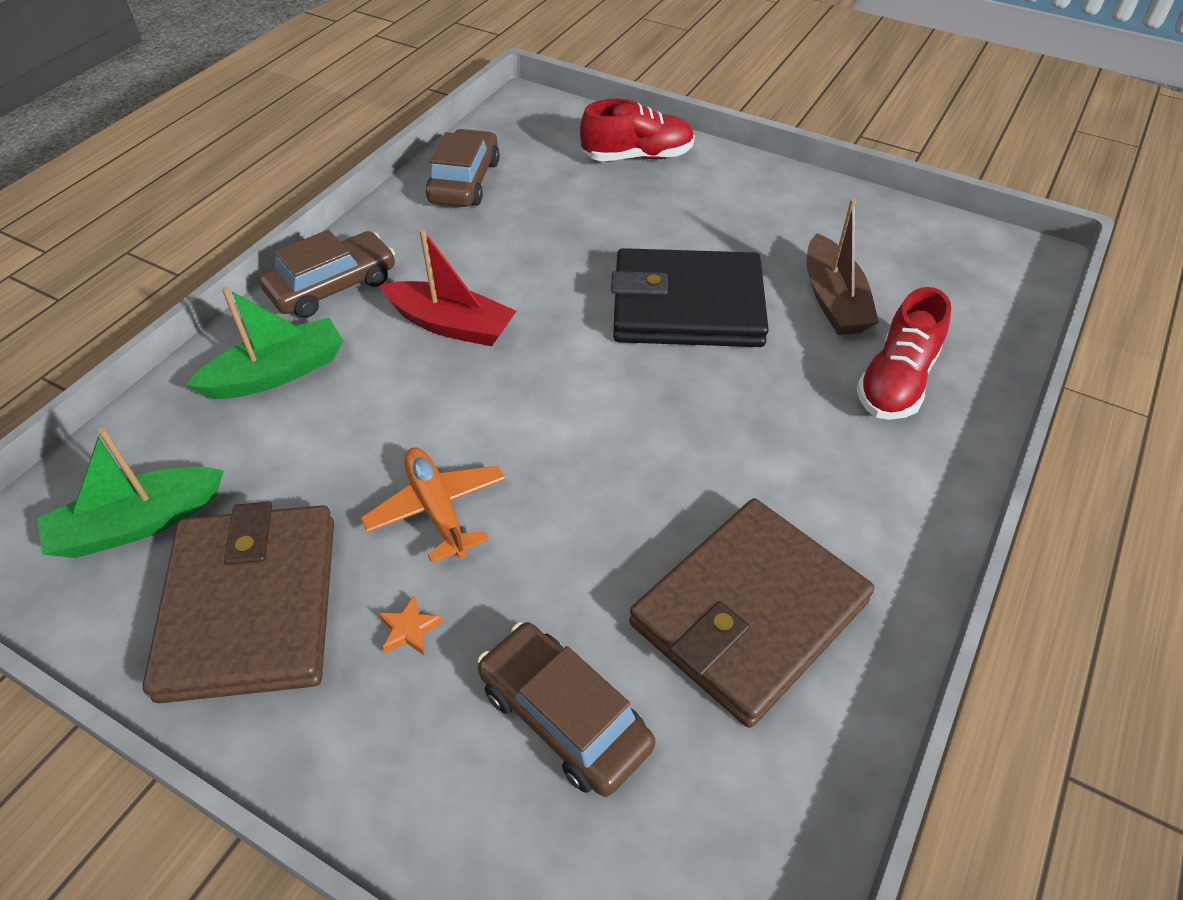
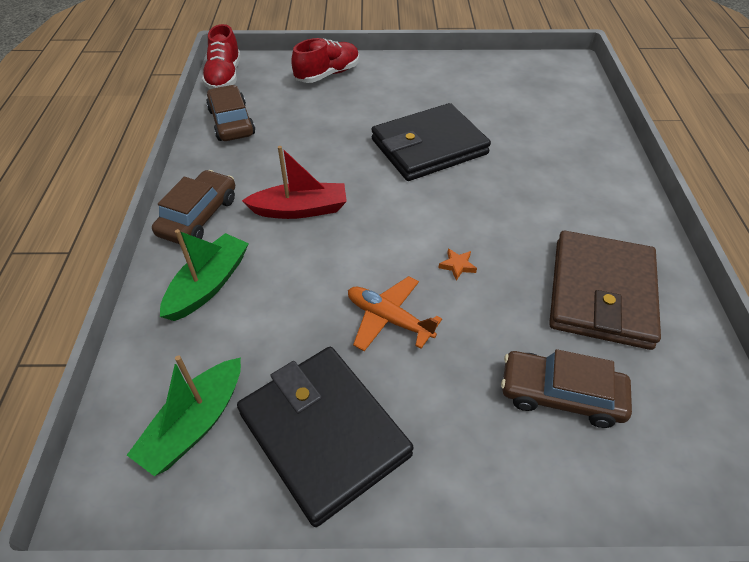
camera: 30 degrees left, 0 degrees up
(251, 606) = (324, 434): brown wallet -> black wallet
(409, 629) = (435, 395): orange star -> orange star (457, 266)
(833, 300) = (501, 116): brown boat -> none
(896, 381) = (566, 146): red shoe -> red shoe (224, 77)

